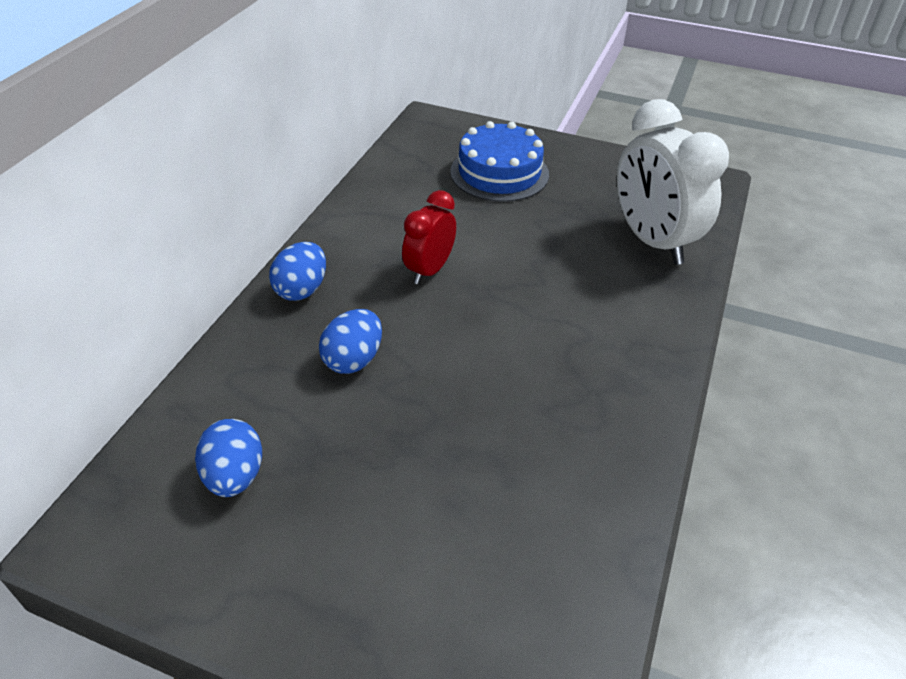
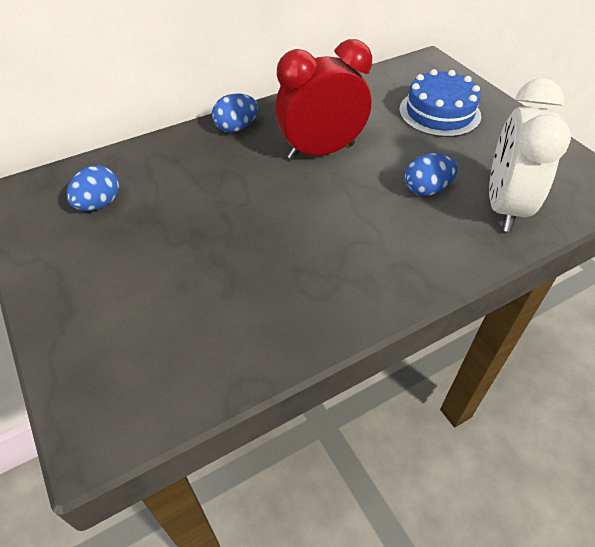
camera: 40 degrees right, 5 degrees up
(353, 360) = (220, 179): blue egg -> blue egg (426, 189)
(429, 270) = (321, 151): red clock -> red clock, size x1.74

